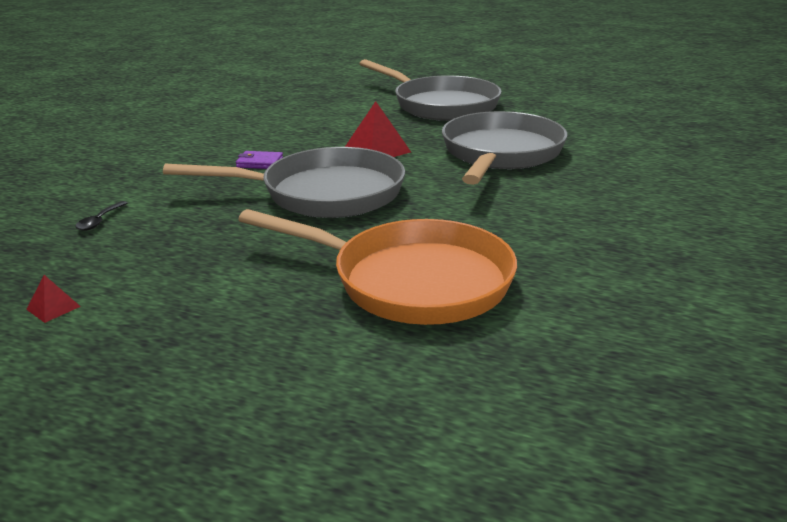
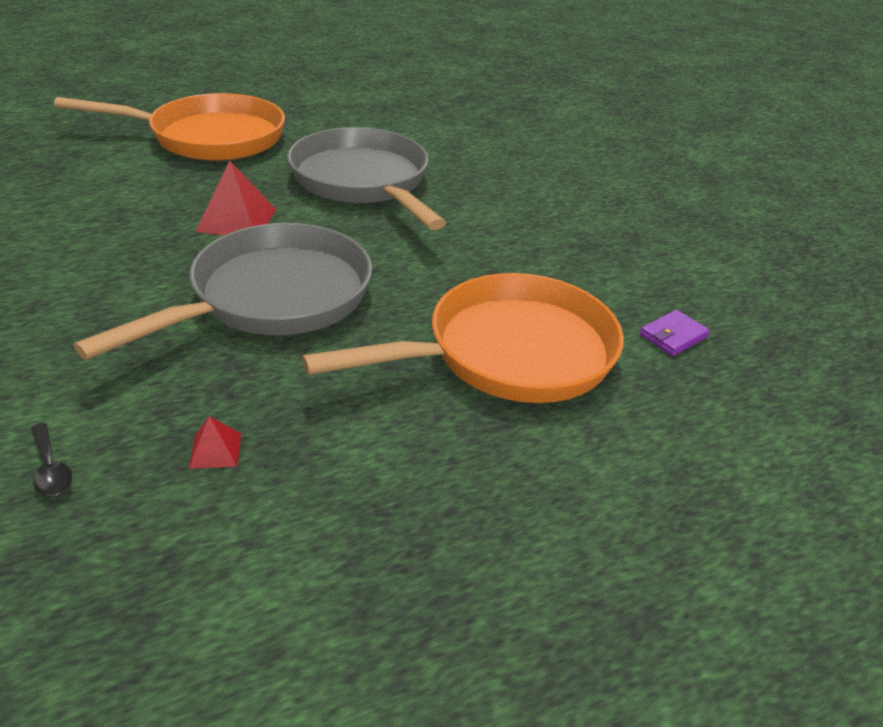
camera: 50 degrees left, 10 degrees up
(53, 308) = (221, 608): red pyramid -> red pyramid (215, 450)
(260, 163) = (124, 288): purple wallet -> purple wallet (673, 336)
(441, 105) = (209, 138): grey pan -> orange pan

